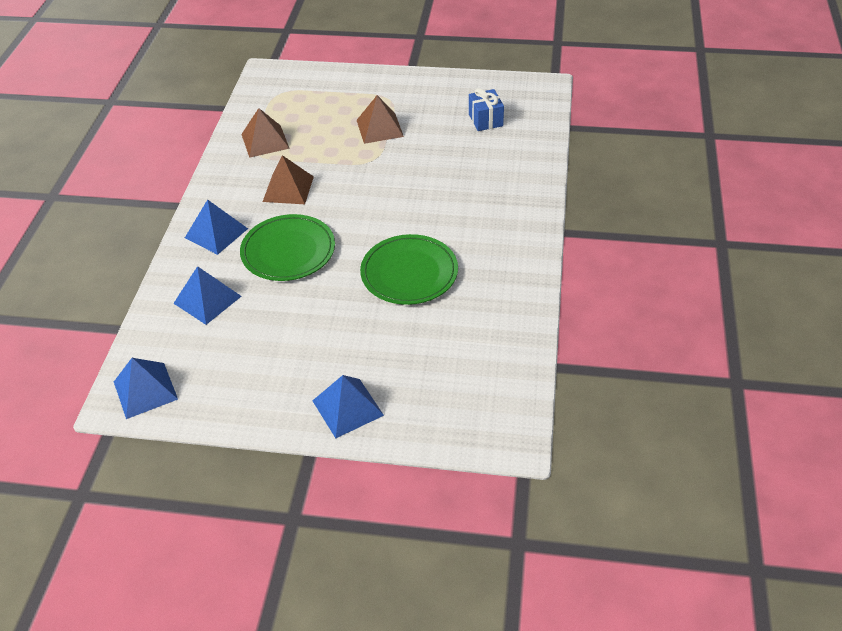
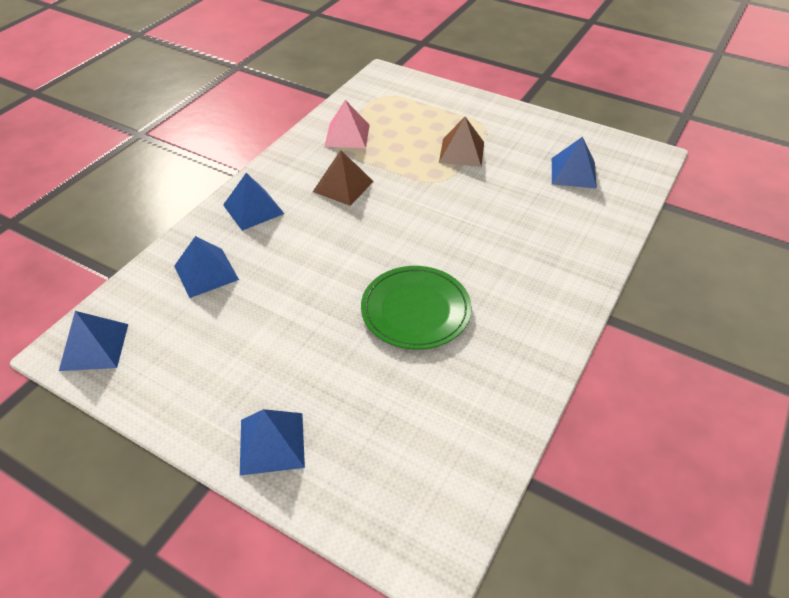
camera: 20 degrees right, 0 degrees up
(265, 141) = (347, 135): brown pyramid -> pink pyramid
(288, 251) = (308, 248): green plate -> none
(485, 120) = (573, 173): blue gift -> blue pyramid

